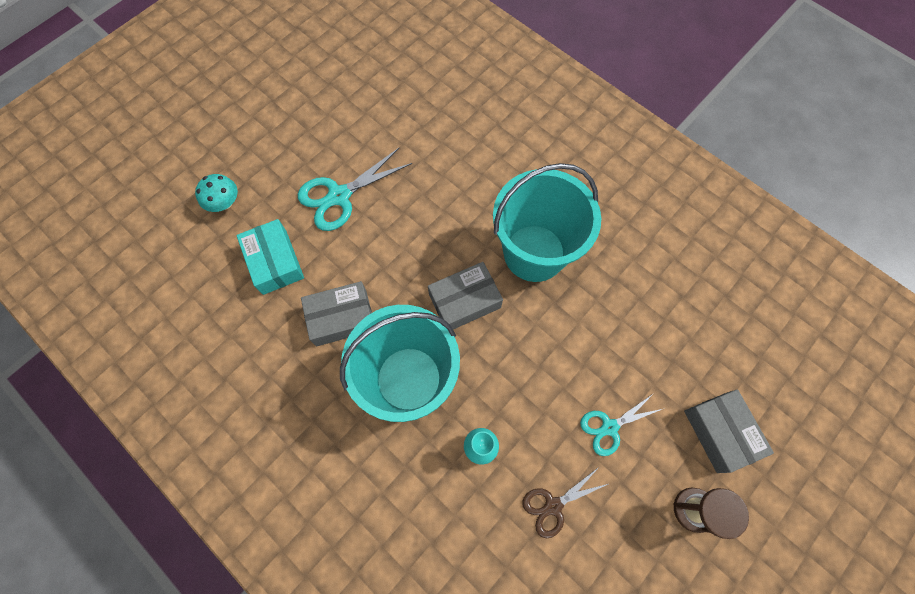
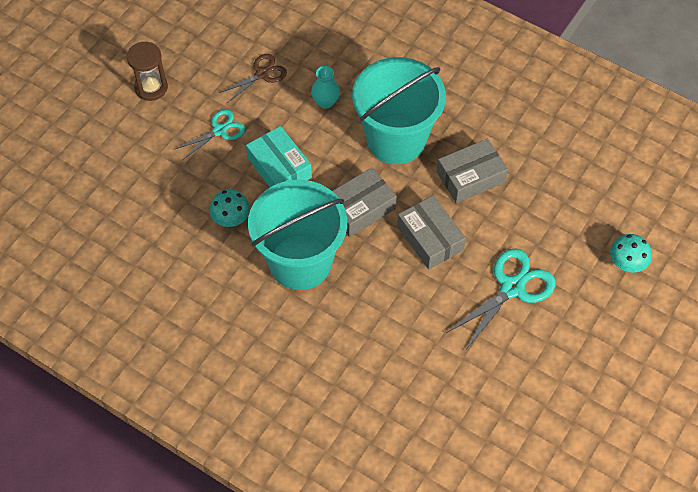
camera: 170 degrees right, 10 degrees down
(275, 262) = (551, 215): turquoise box -> turquoise box (279, 168)
(600, 312) = (231, 218): none -> turquoise mushroom
(720, 432) = (125, 141): grey box -> grey box (430, 238)

